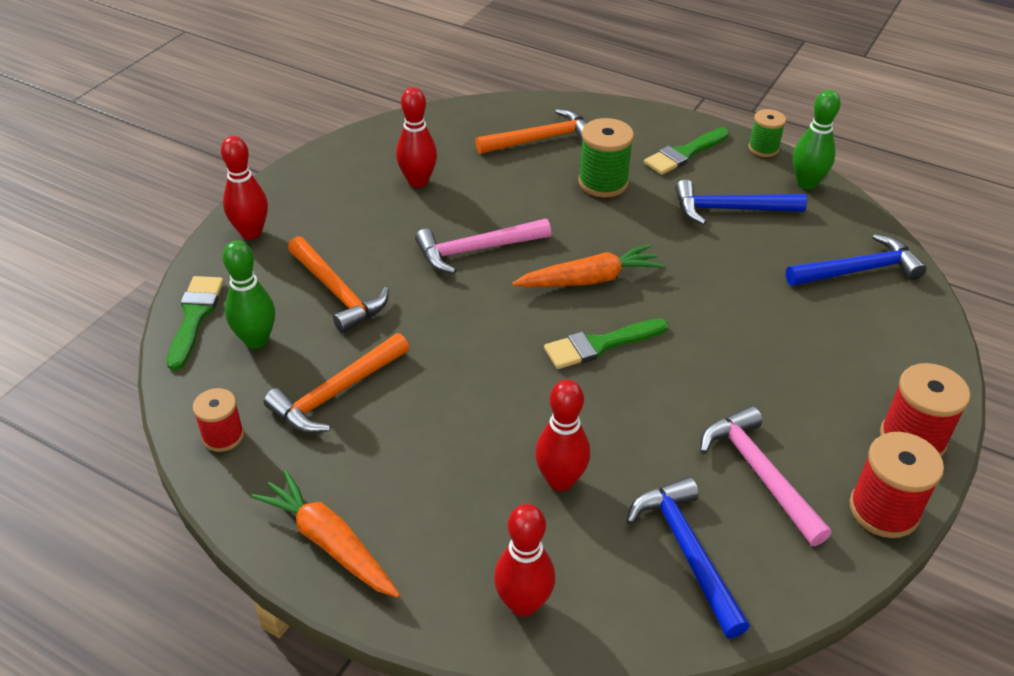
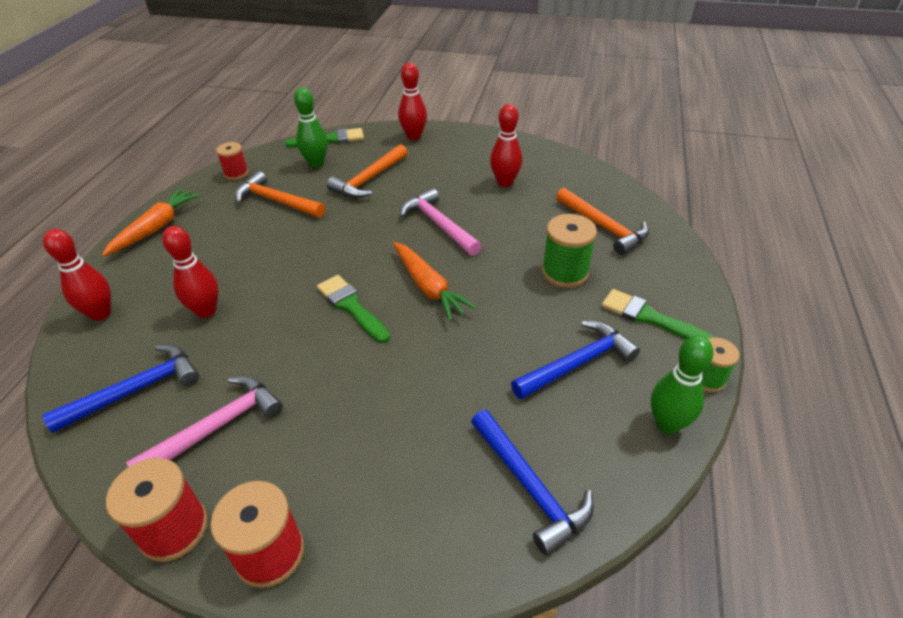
camera: 75 degrees right, 0 degrees up
(730, 209) = (578, 363): blue hammer -> blue hammer turned 75 degrees clockwise

